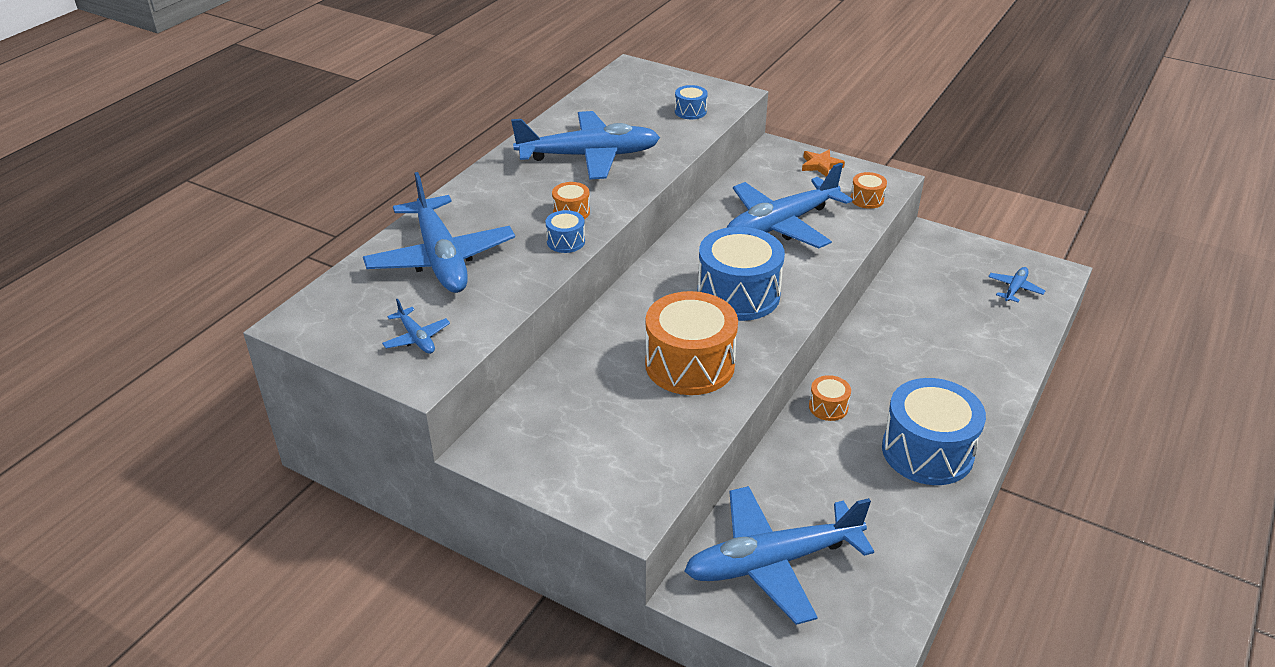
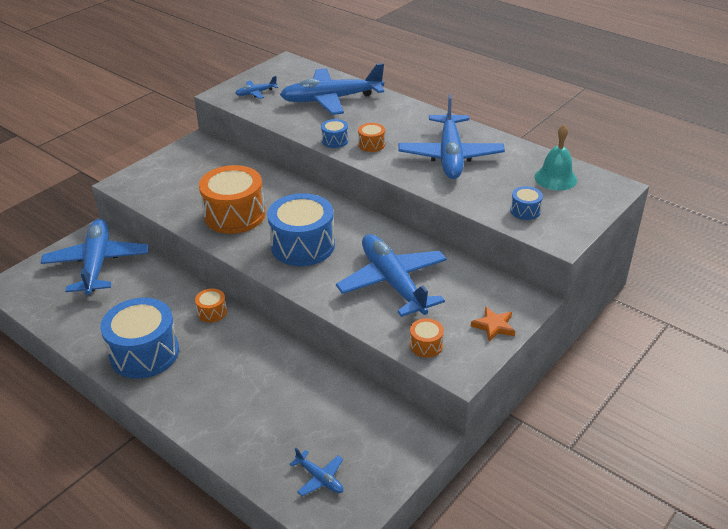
camera: 100 degrees right, 0 degrees up
(623, 96) = (555, 178): none -> turquoise bell

